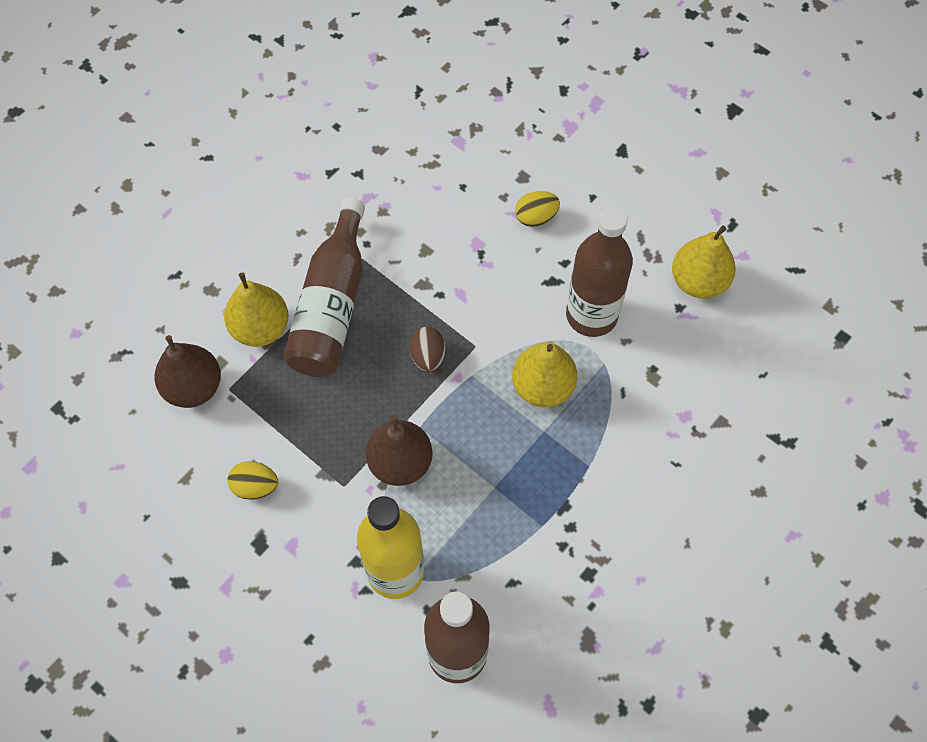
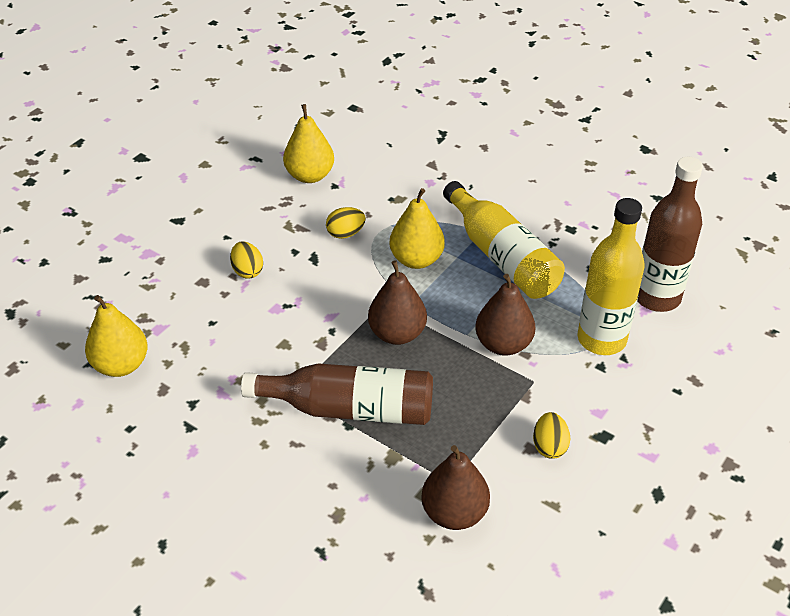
camera: 95 degrees left, 20 degrees down
(260, 328) = (380, 464): yellow pear -> yellow pear (121, 365)
(428, 357) = (397, 334): brown egg -> brown pear
(542, 482) = (502, 256): none -> yellow bottle
(591, 315) = (345, 233): brown bottle -> yellow egg

